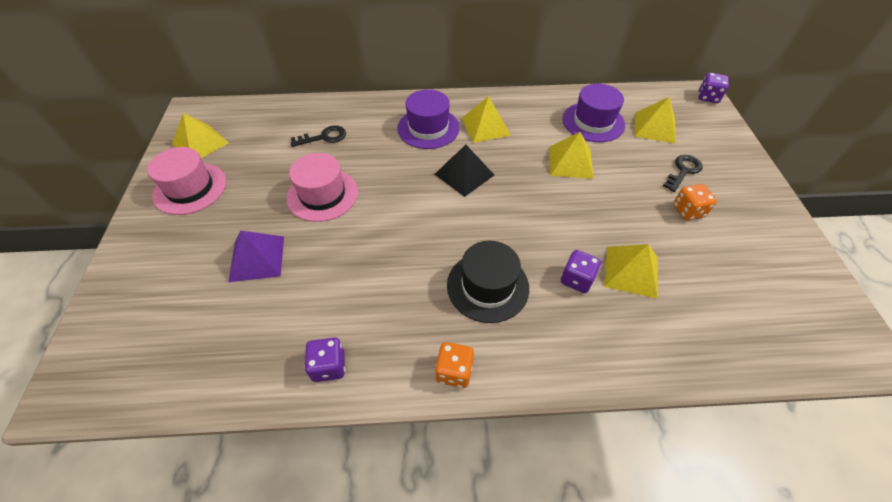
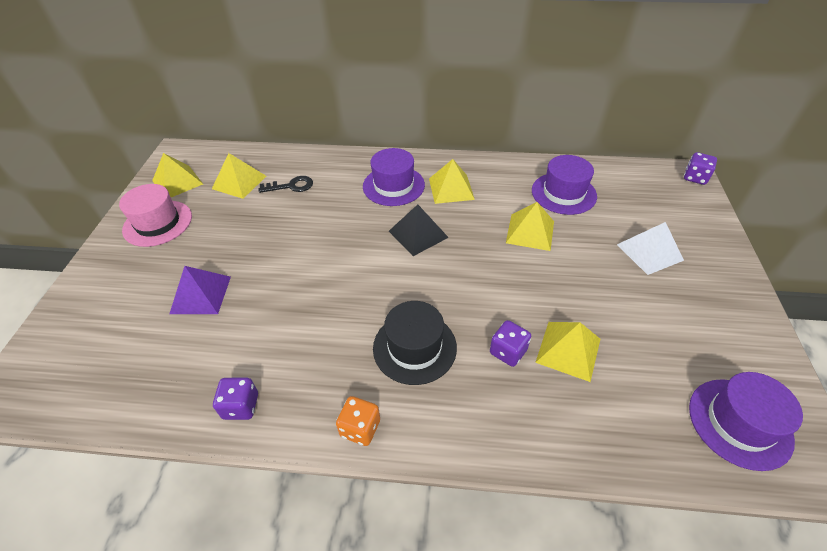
camera: 10 degrees right, 5 degrees down
(322, 195) = (276, 241): pink hat -> none
(655, 127) = (629, 204): yellow pyramid -> yellow pyramid (239, 182)
(683, 171) = (650, 252): black key -> white pyramid
(688, 211) = (645, 294): orange dice -> none
(793, 319) = (739, 423): none -> purple hat

